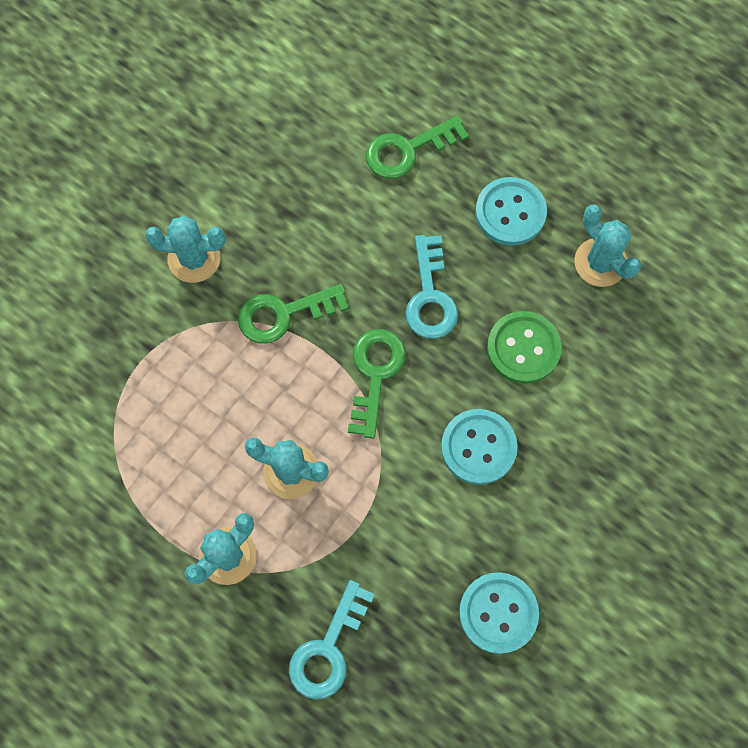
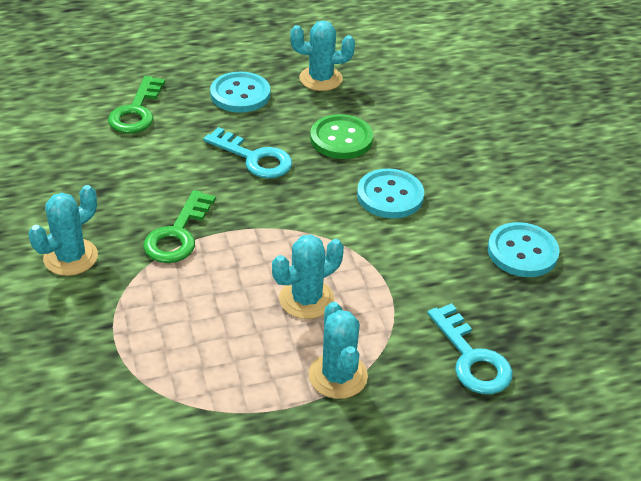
camera: 55 degrees left, 30 degrees down
(375, 374) = (280, 214): green key -> none

